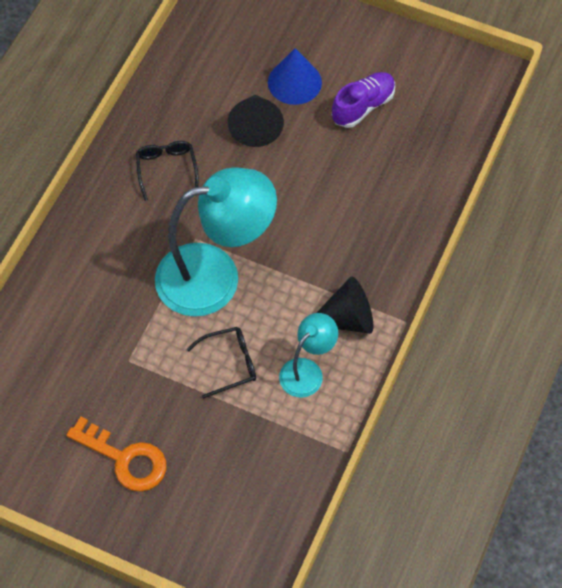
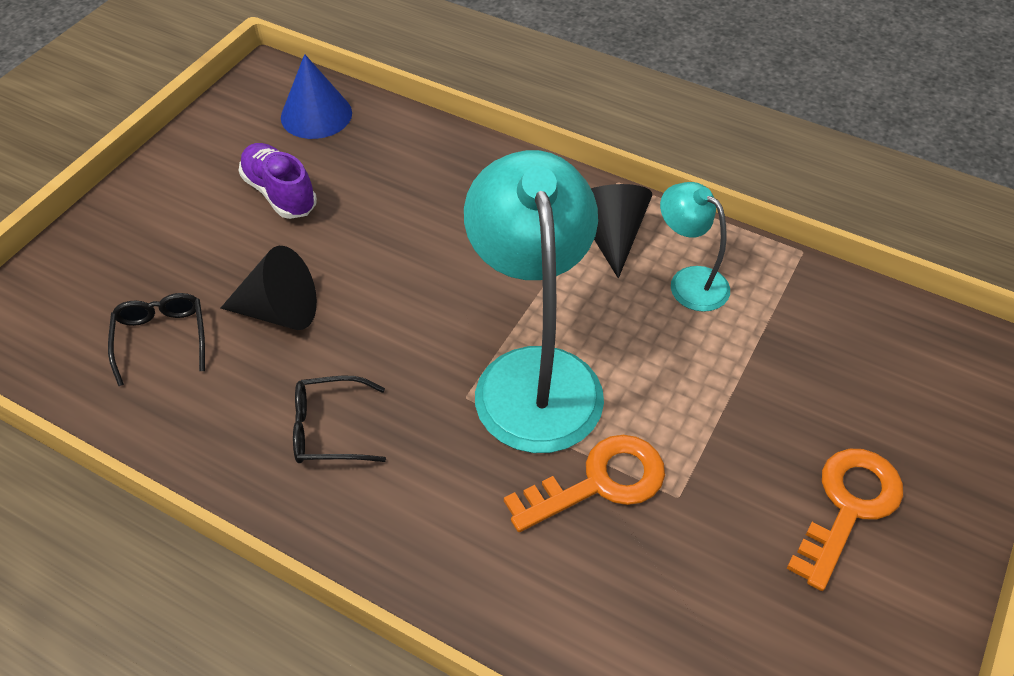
camera: 85 degrees left, 10 degrees down
(136, 317) = (600, 482): none -> orange key
(229, 364) = (681, 366): black glasses -> black glasses (161, 339)
(294, 82) = (213, 261): blue cone -> blue cone (316, 115)

